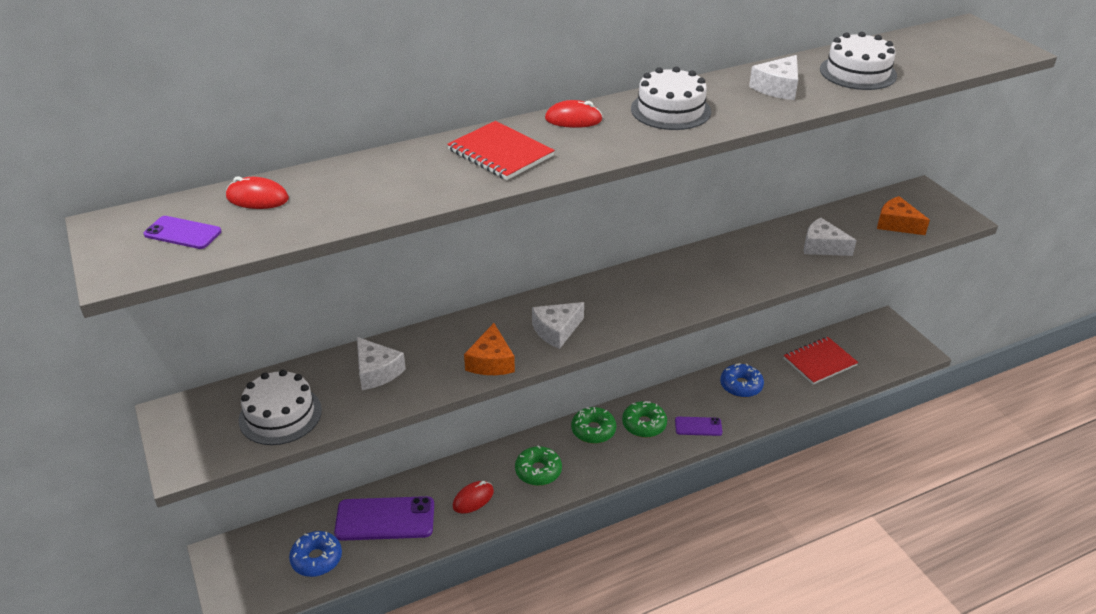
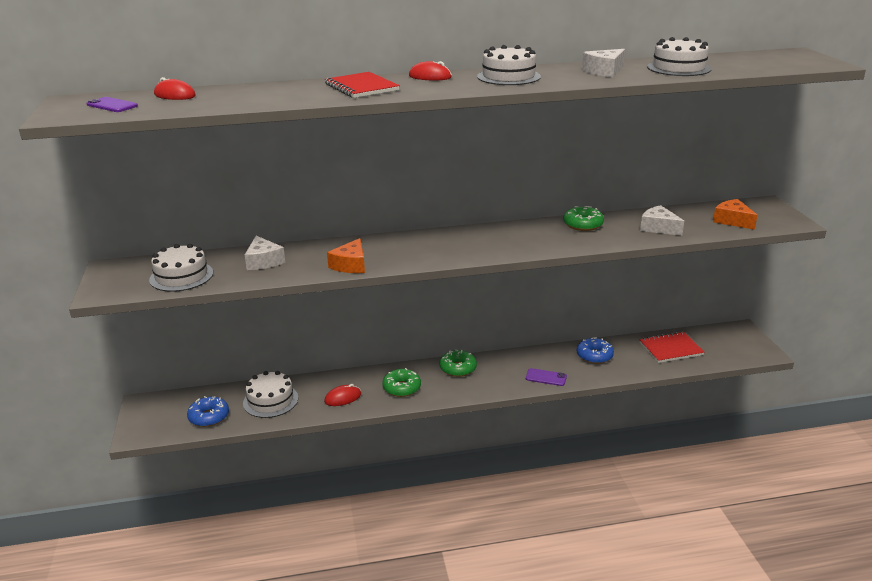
camera: 15 degrees right, 10 degrees down
(385, 519) = (270, 400): purple phone -> white cake
(556, 330) = (411, 254): white cheese -> none
(644, 424) = (501, 370): green donut -> green donut (583, 225)

